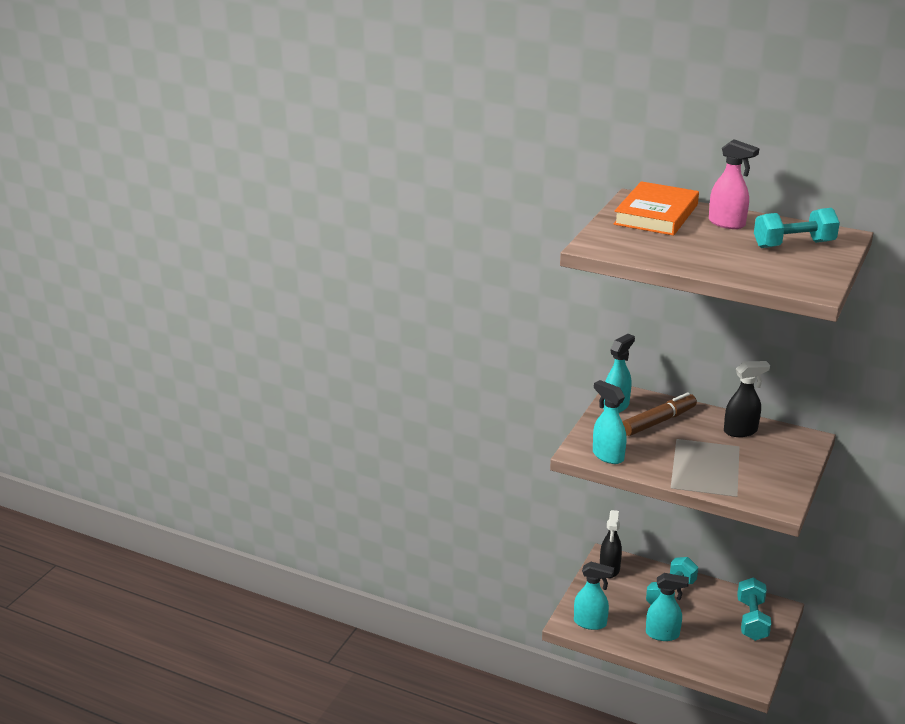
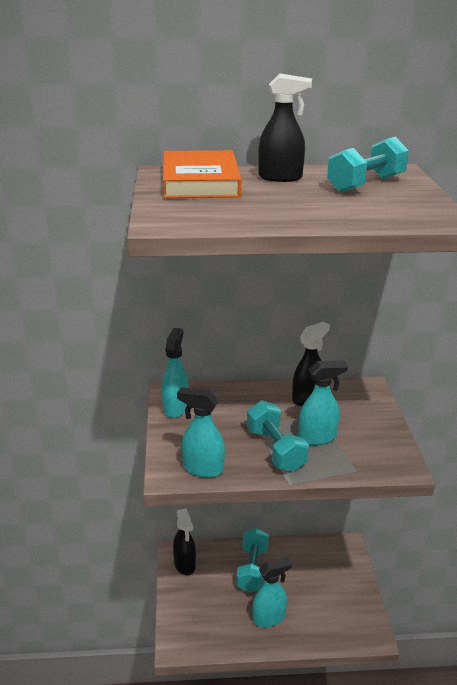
camera: 30 degrees left, 0 degrees up
(590, 623) = (197, 635): turquoise spray bottle -> turquoise spray bottle (317, 437)
(658, 421) = (227, 412): brown marker -> none
(727, 223) = (280, 178): pink spray bottle -> black spray bottle
(752, 620) = (333, 567): turquoise dumbbell -> turquoise dumbbell (275, 449)

